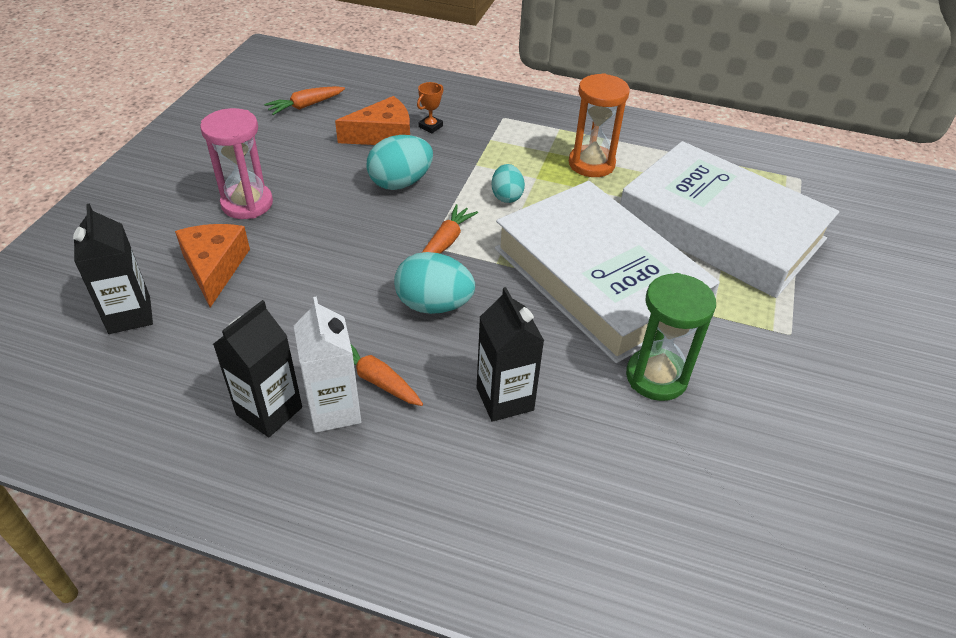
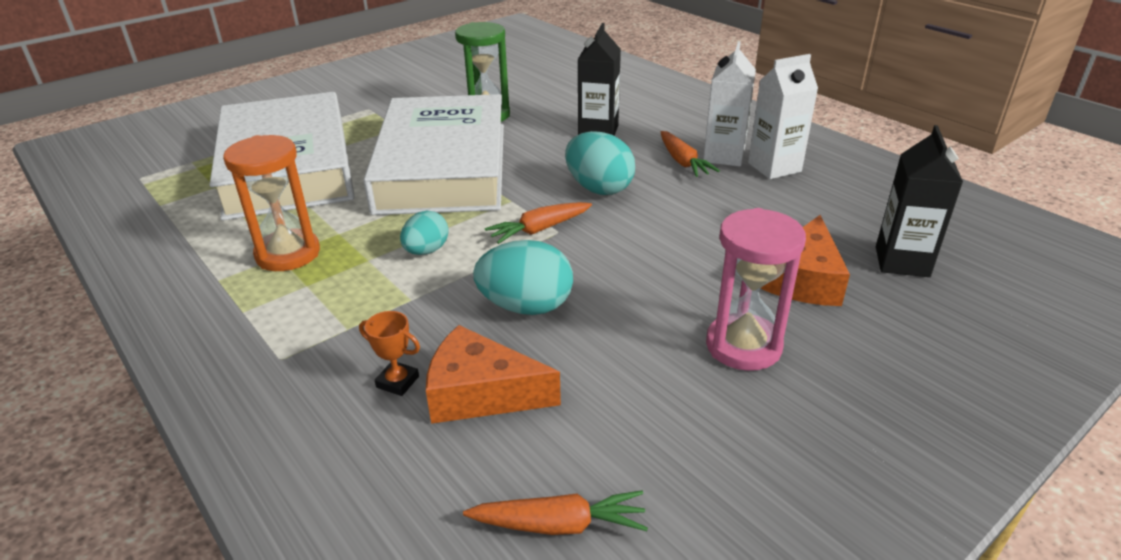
camera: 145 degrees left, 10 degrees down
(269, 411) = (774, 167): black carton -> white carton
(430, 126) = (397, 382): orange trophy -> orange trophy turned 45 degrees clockwise

